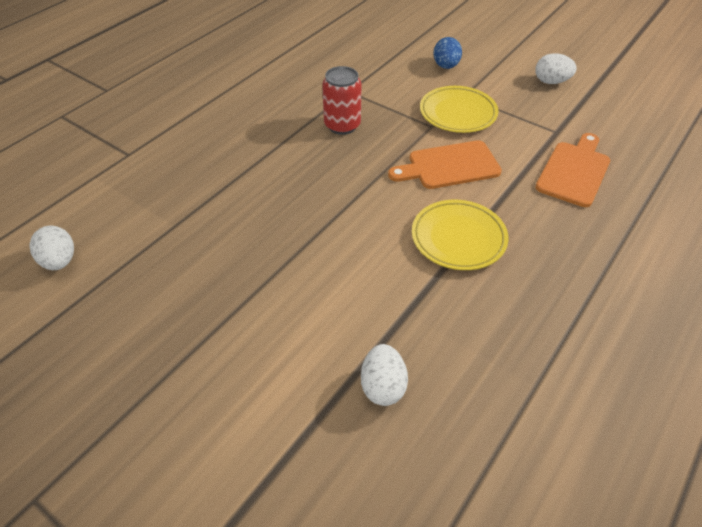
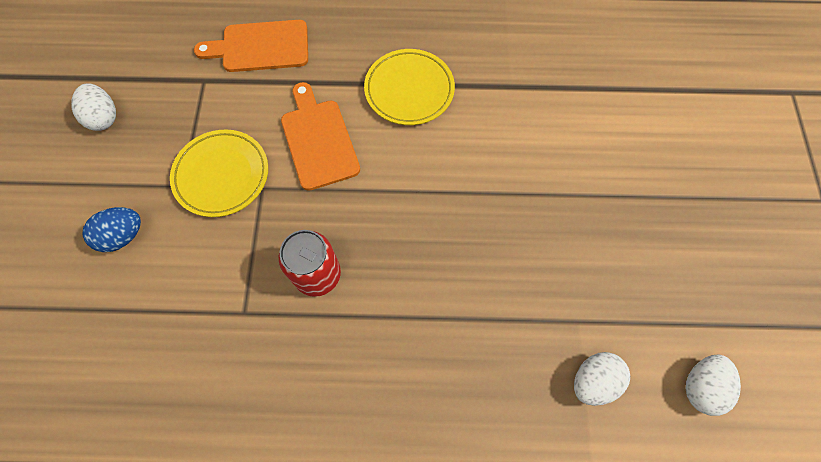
camera: 125 degrees left, 20 degrees up
(383, 386) = (578, 68): white egg -> white egg (593, 380)
(449, 166) = (318, 140): orange cutting board -> orange cutting board turned 150 degrees counterclockwise

